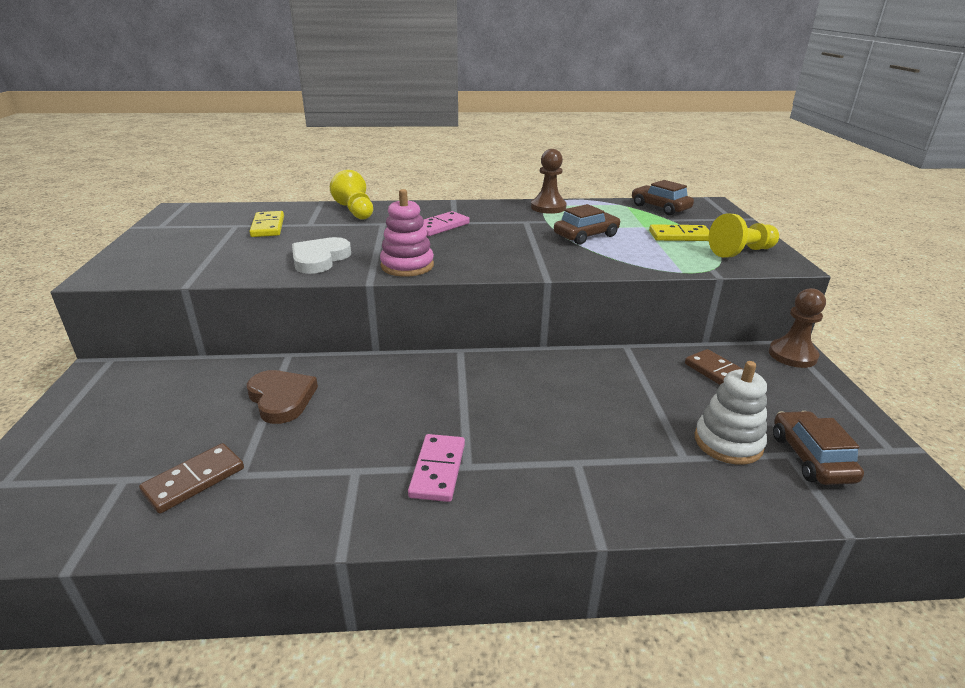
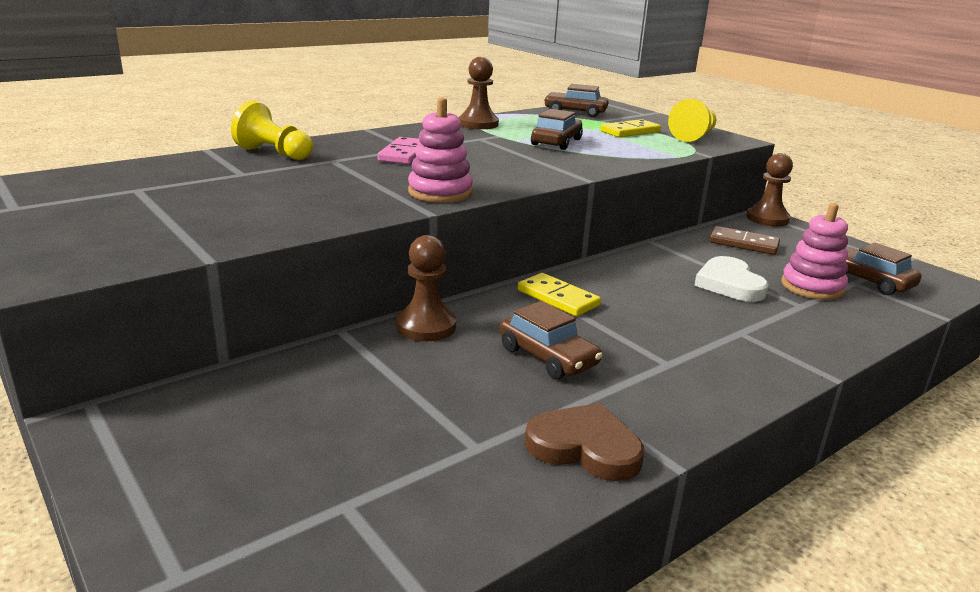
camera: 35 degrees left, 5 degrees down
(194, 480) = (434, 472): brown domino -> none
(268, 227) = (190, 184): yellow domino -> yellow domino (558, 298)
(281, 399) = (404, 370): brown heart -> brown heart (584, 447)
(319, 259) = (329, 203): white heart -> white heart (729, 284)
(341, 370) = (426, 326): none -> brown pawn
(385, 424) = (548, 357): none -> brown car
(437, 470) = (650, 375): pink domino -> none
(728, 442) = (812, 287): white stacking toy -> pink stacking toy

